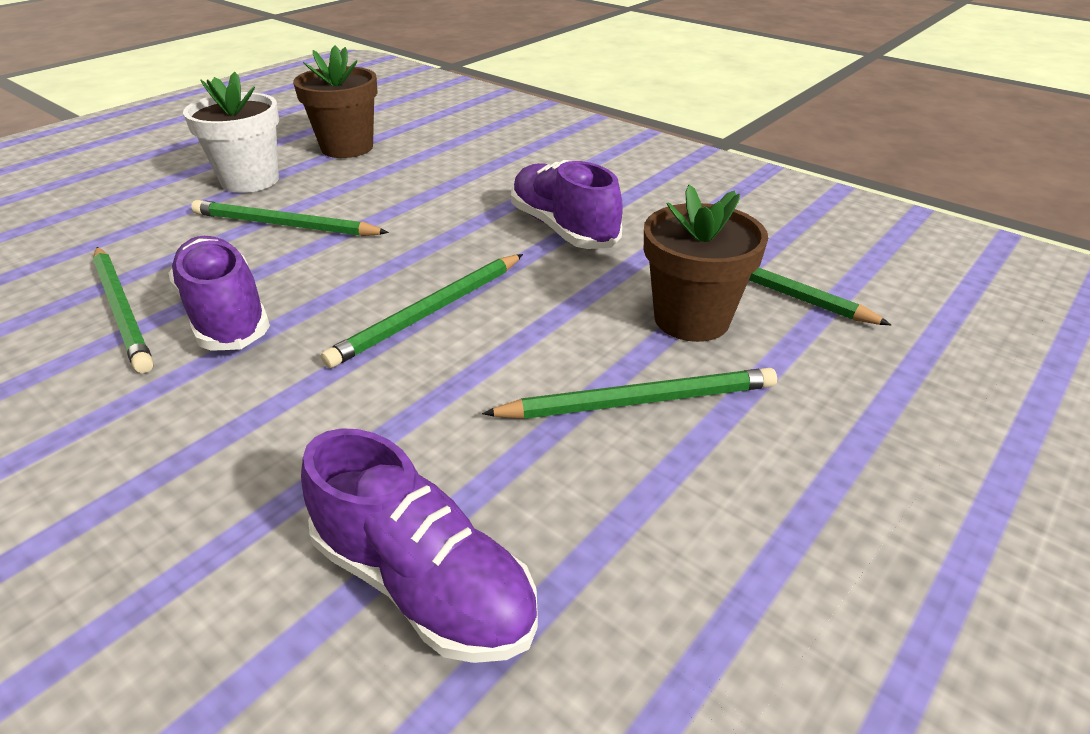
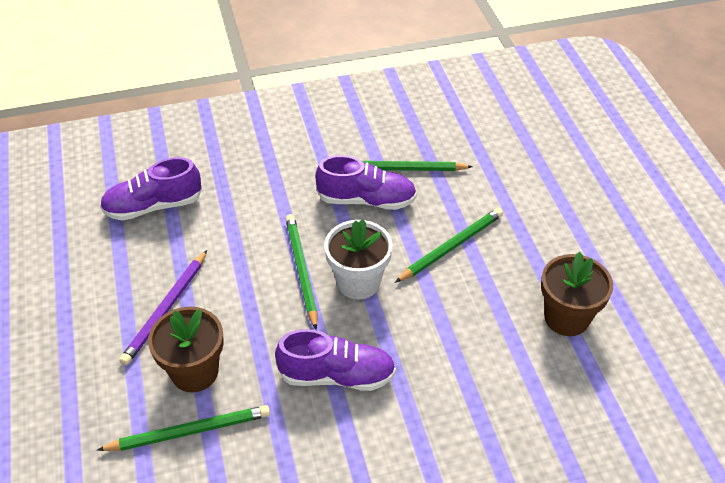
camera: 125 degrees right, 10 degrees up
(250, 180) = (536, 249): white flower pot -> white flower pot (358, 282)
(638, 401) = (166, 309): green pencil -> purple pencil

